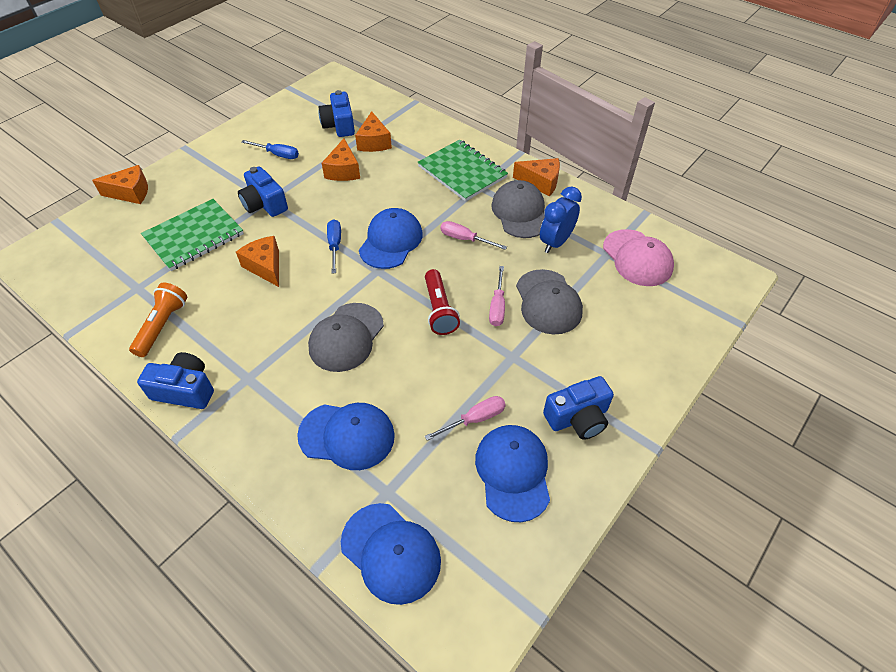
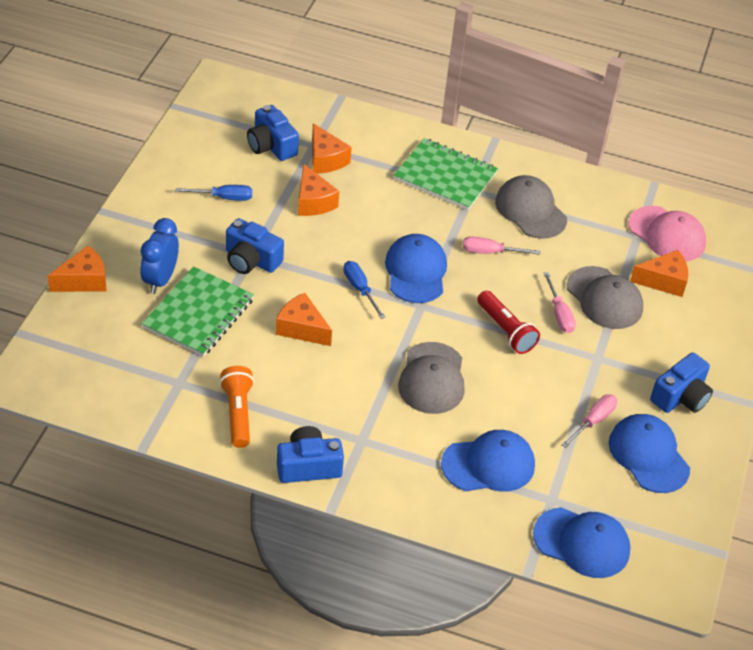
camera: 25 degrees left, 5 degrees down
(540, 182) = (534, 171): orange cheese -> orange cheese (663, 281)
(555, 242) = (582, 235): blue clock -> blue clock (160, 279)

